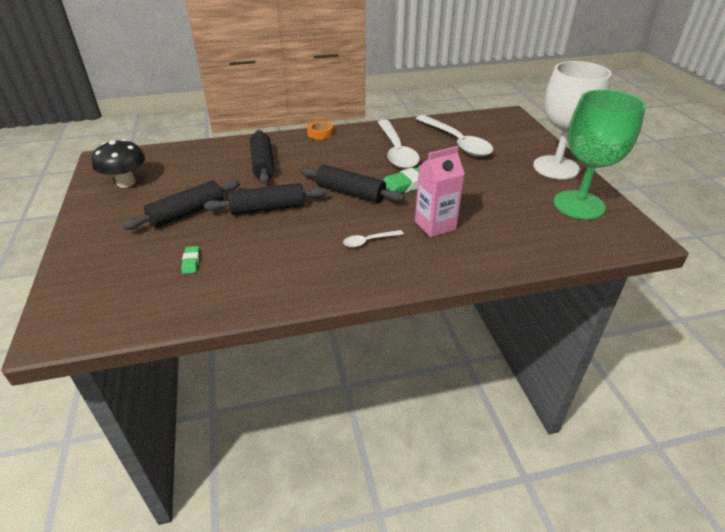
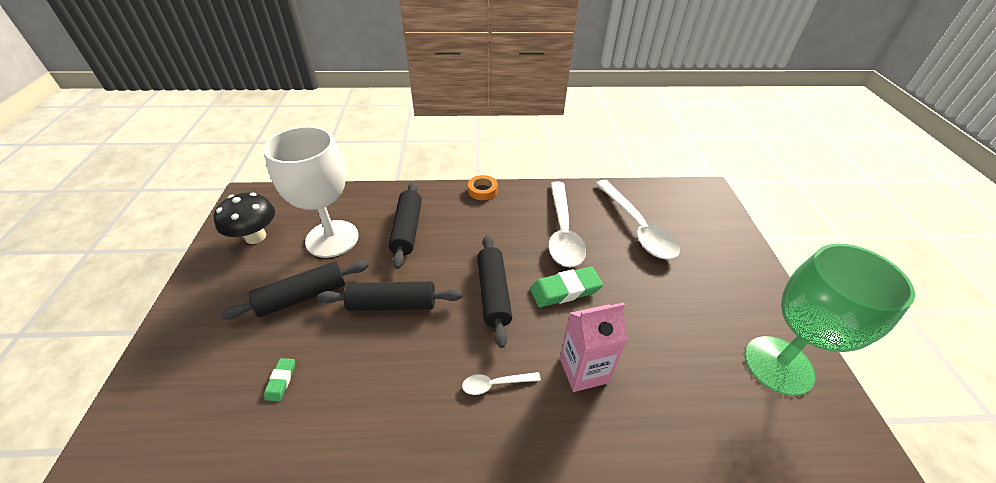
camera: 10 degrees right, 5 degrees up
(350, 193) = (493, 293): black rolling pin -> black rolling pin turned 45 degrees clockwise
(556, 167) = (756, 290): white goblet -> white goblet (332, 239)

